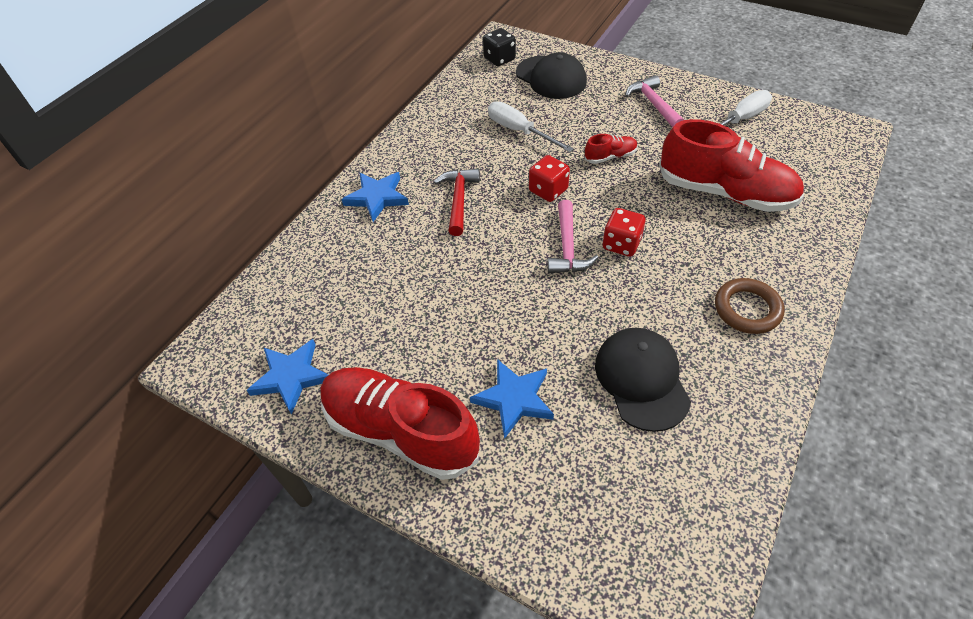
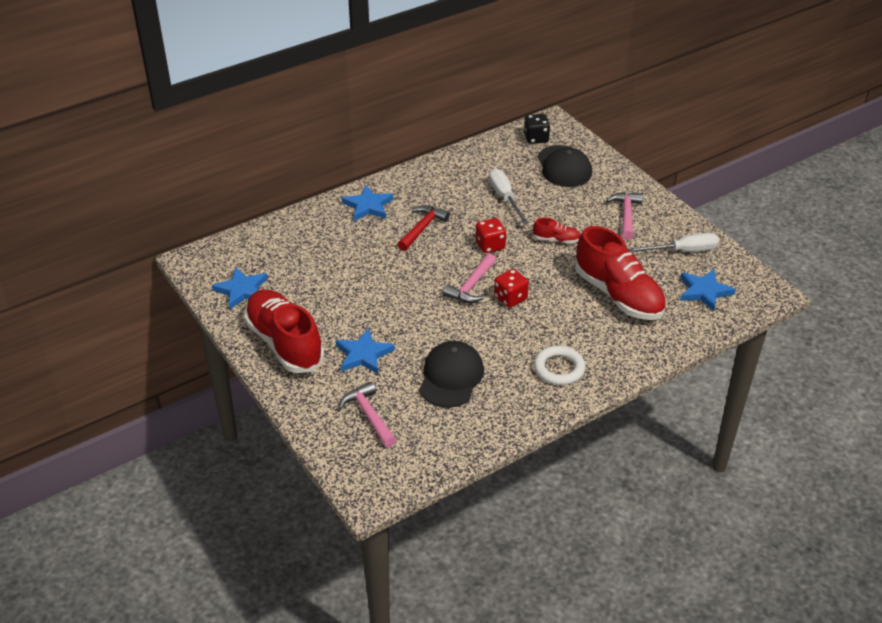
camera: 25 degrees right, 10 degrees down
(588, 490) = (369, 415): none -> pink hammer
(747, 309) = (559, 369): brown ring -> white ring
(798, 154) = (704, 291): none -> blue star

